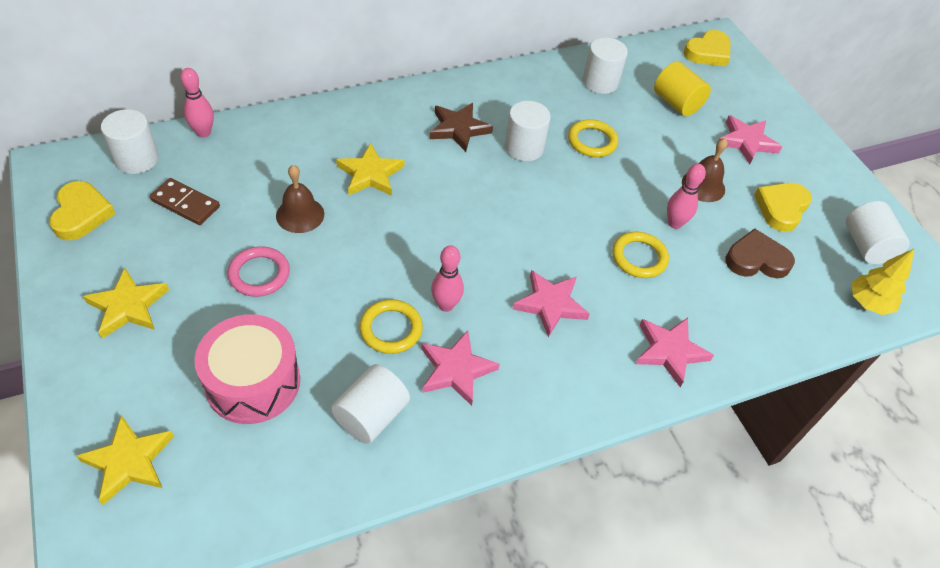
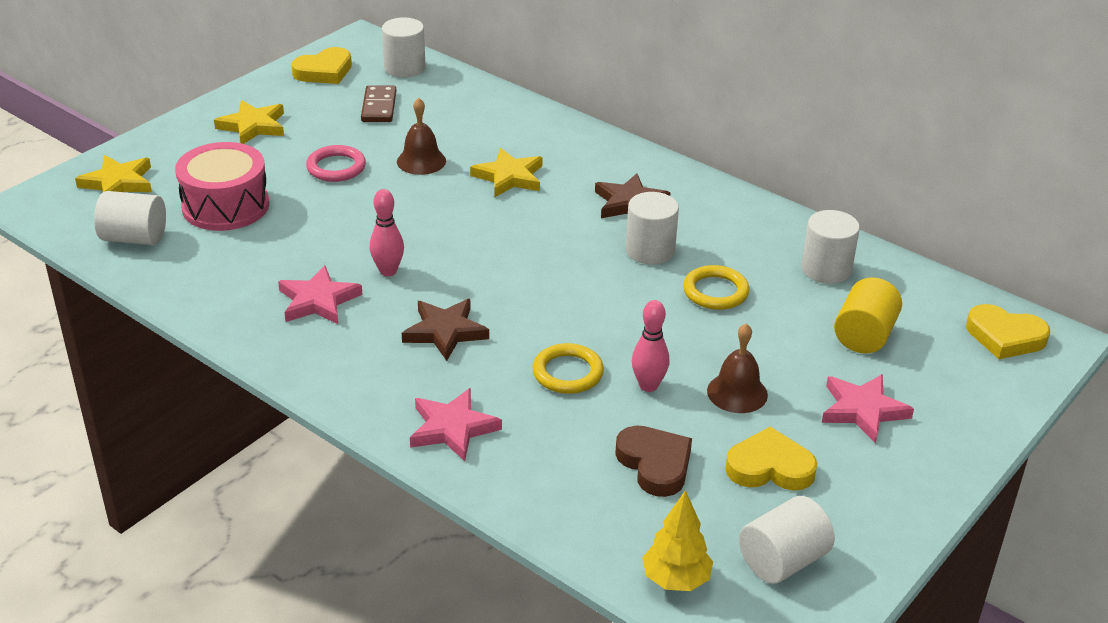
camera: 65 degrees right, 15 degrees down
(203, 132) = (467, 82): pink bowling pin -> none
(371, 416) = (235, 273): white cylinder -> white cylinder (134, 238)
(391, 329) = (334, 251): yellow ring -> none
(550, 304) = (445, 332): pink star -> brown star

